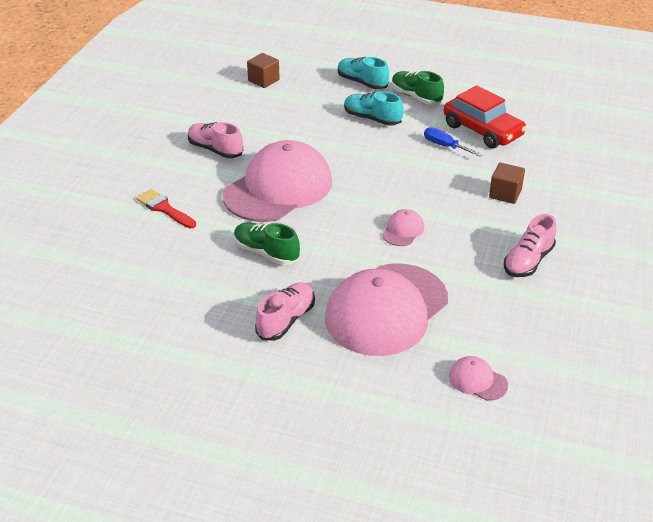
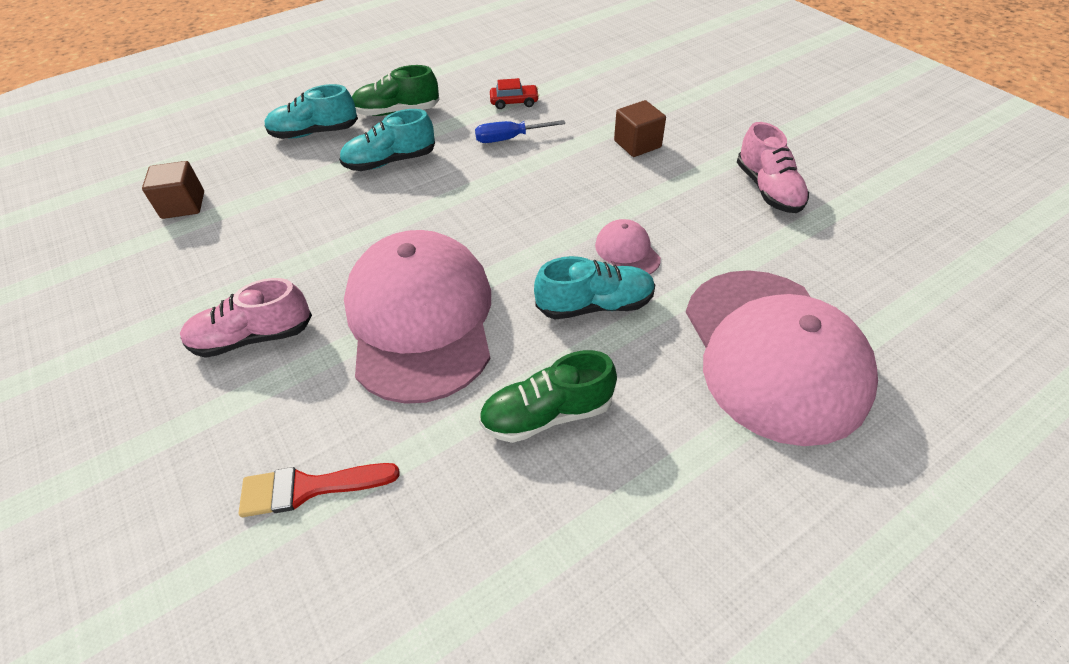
camera: 50 degrees left, 10 degrees up
(286, 320) = (722, 480): pink shoe -> none
(350, 237) = (595, 305): none -> turquoise shoe
(477, 380) = (966, 344): pink cap -> none
(483, 130) = (514, 102): red car -> red car, size x0.45

